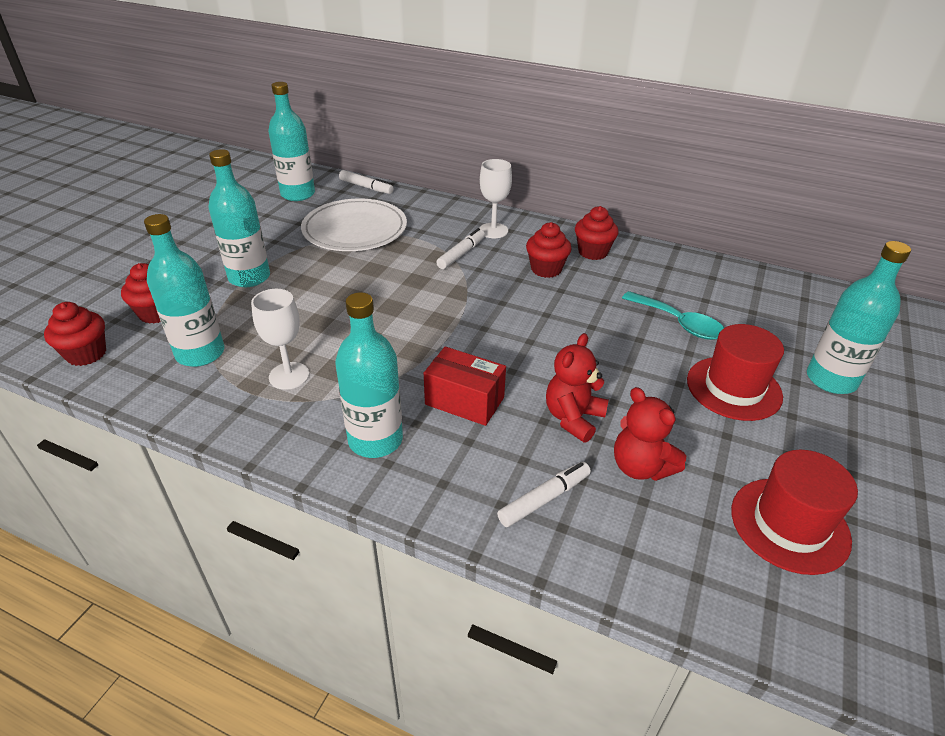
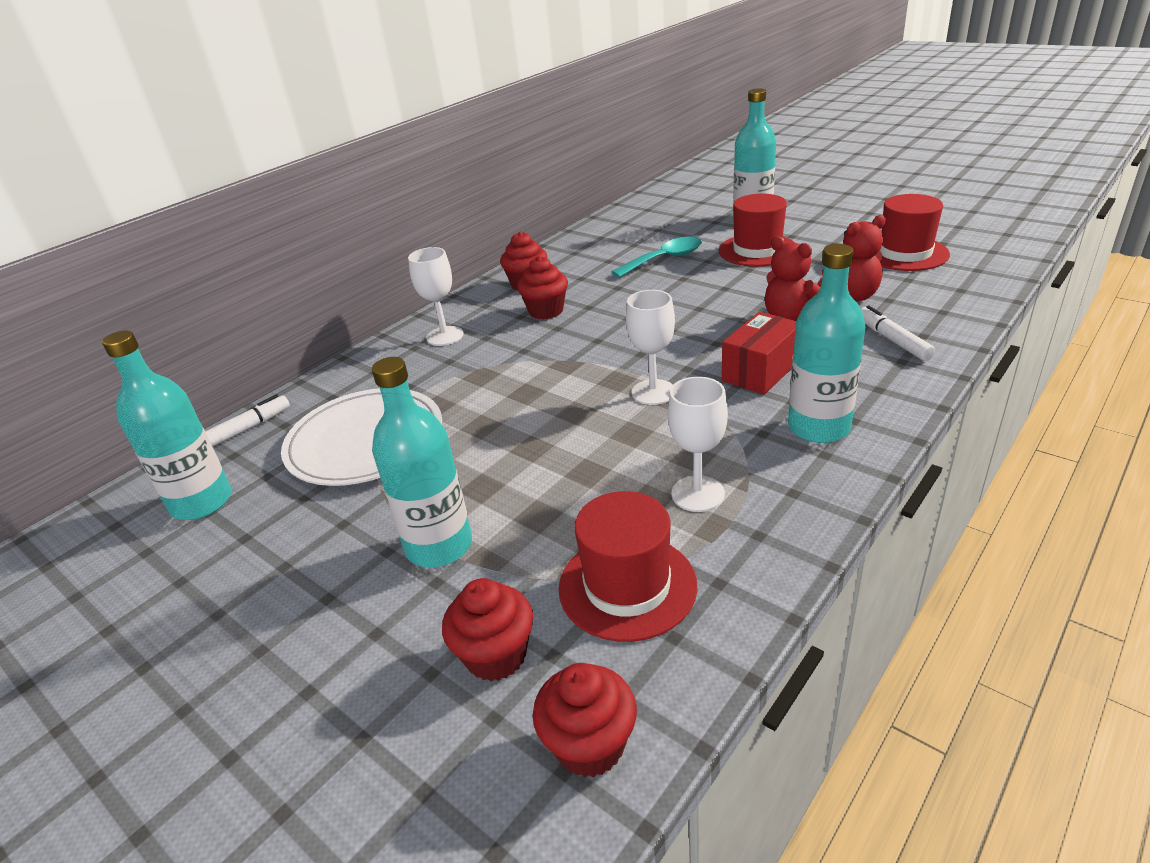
camera: 70 degrees left, 5 degrees down
(200, 353) = (627, 586): turquoise bottle -> red hat
(423, 341) = (653, 392): none -> white goblet
(461, 254) = (484, 360): white marker -> none

